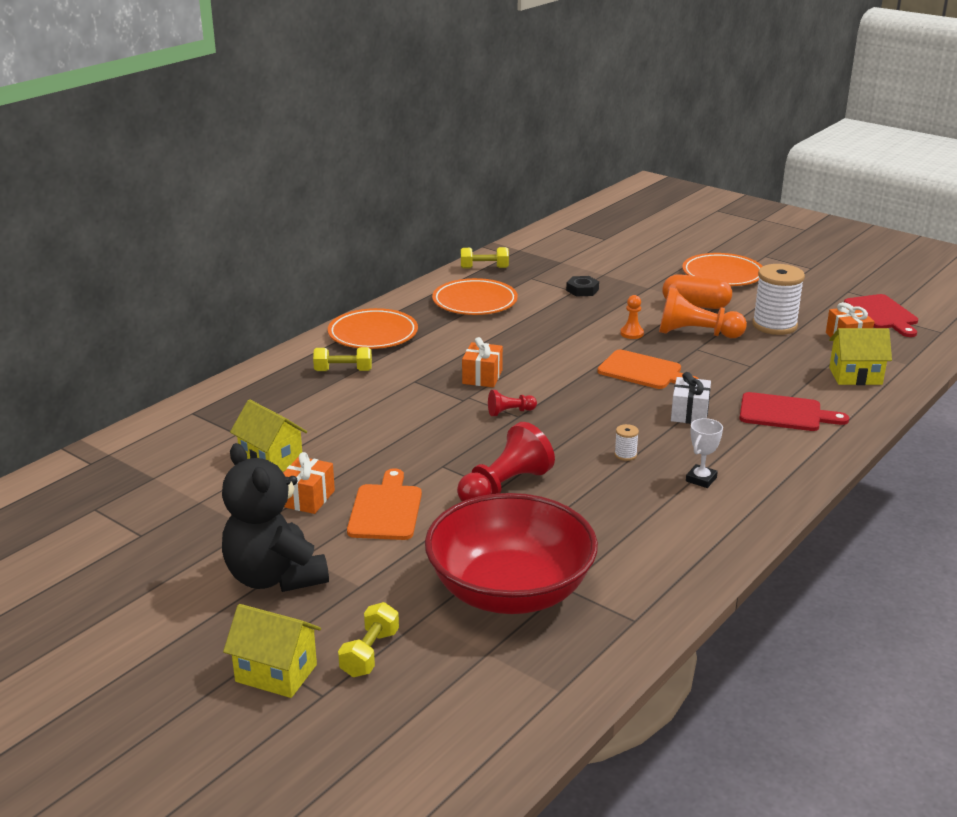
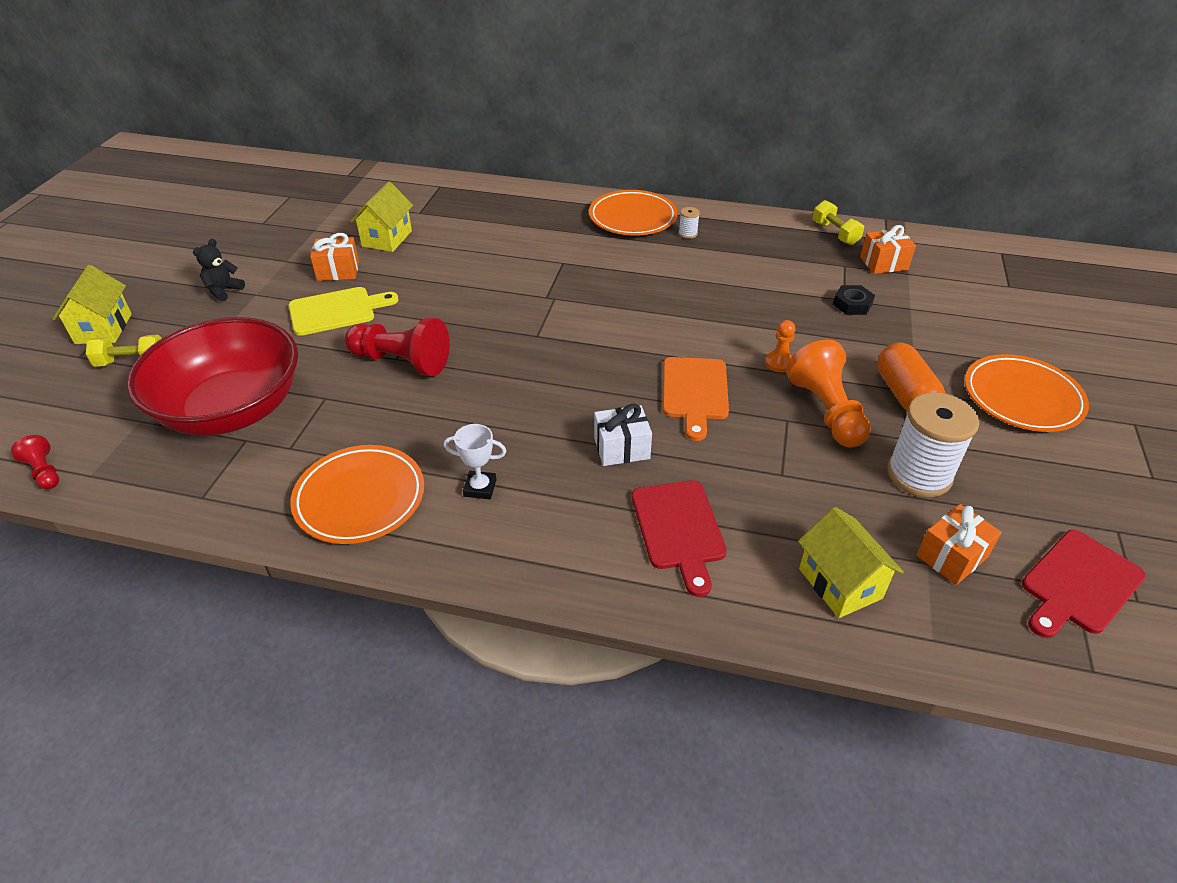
camera: 65 degrees right, 15 degrees up
(275, 577) = (224, 291): black teddy bear -> black teddy bear, size x0.45
(343, 371) = (553, 224): yellow dumbbell -> none
(386, 509) = (336, 311): orange cutting board -> yellow cutting board
(475, 302) = (751, 249): orange plate -> orange plate (360, 498)
(482, 377) = (598, 295): orange gift -> orange gift (883, 263)
(510, 412) = (541, 328): red pawn -> red pawn (44, 472)
(625, 455) = (501, 421): white spool -> white spool (688, 234)

